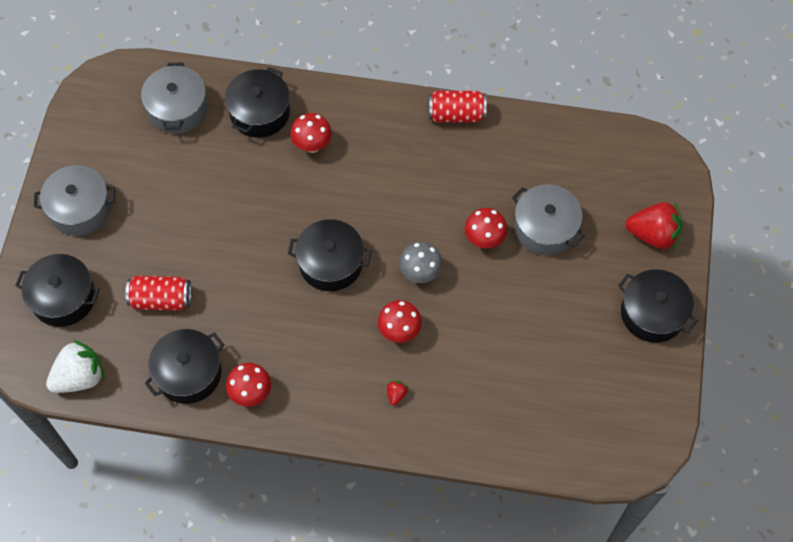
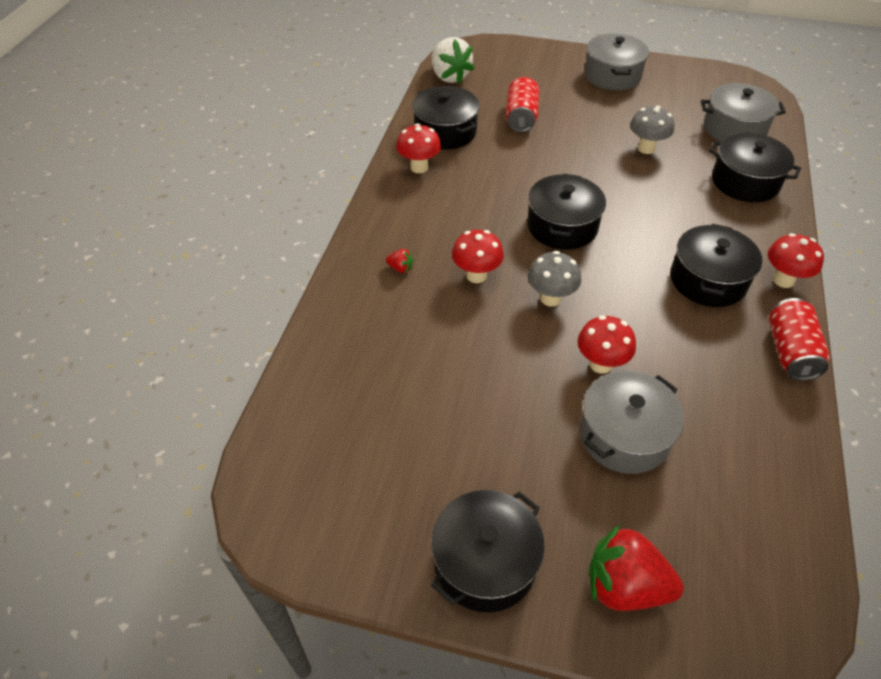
camera: 95 degrees right, 15 degrees down
(63, 298) = (524, 68): black pot -> black pot (708, 280)
(212, 187) = (646, 148): none -> grey mushroom
(312, 145) = (711, 218): red mushroom -> red mushroom (783, 280)
(653, 234) = (625, 586): red strawberry -> red strawberry turned 90 degrees clockwise

